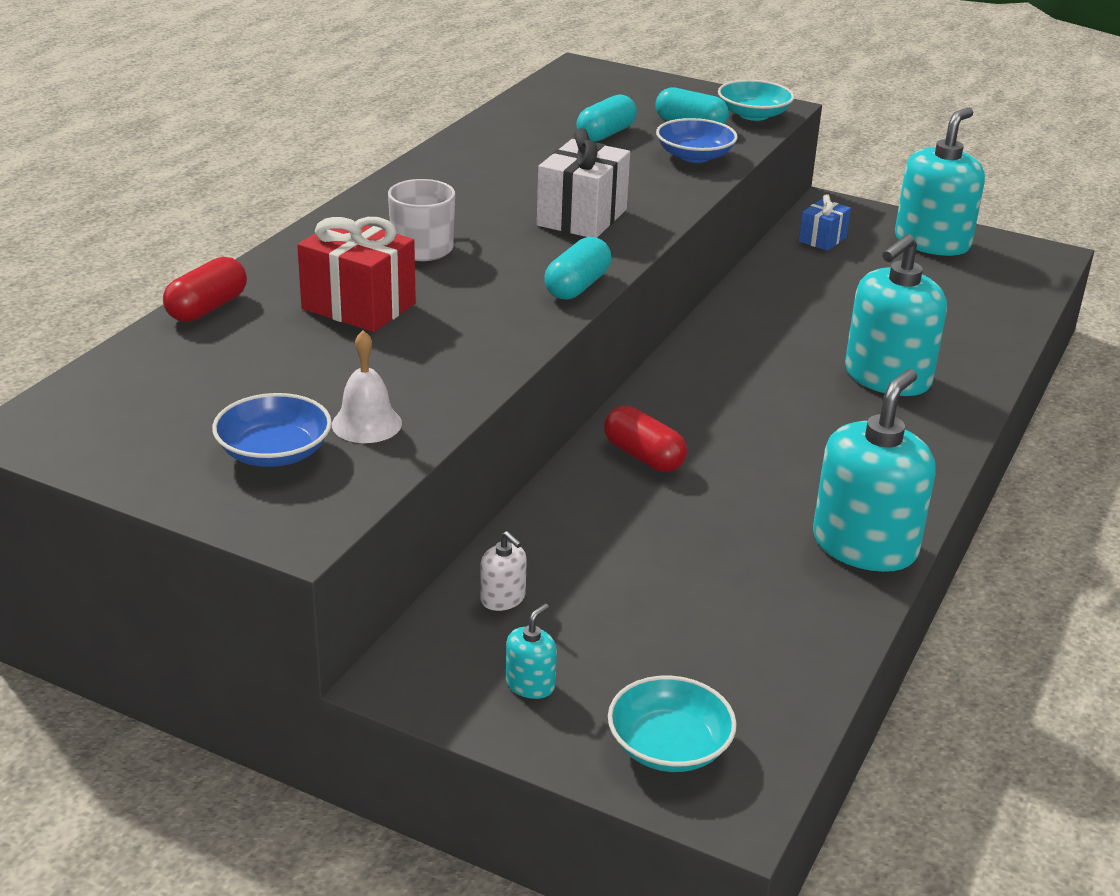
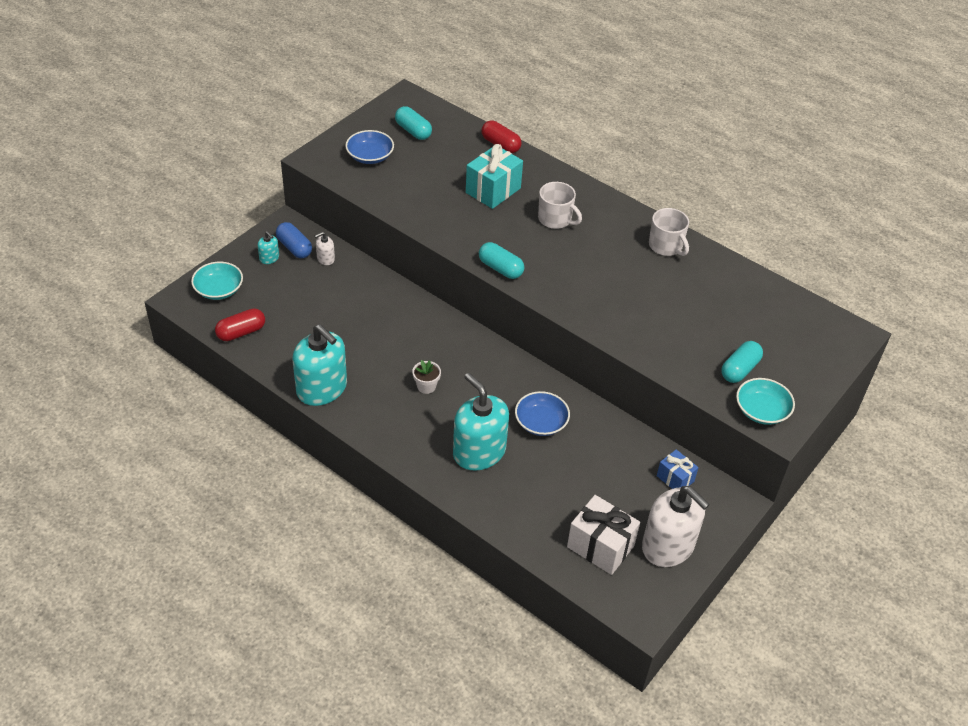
camera: 100 degrees right, 15 degrees up
(358, 306) = (493, 190): red gift -> turquoise gift
(366, 424) = (384, 182): white bell -> none
(458, 166) = (666, 246): none -> white mug
(481, 651) = (294, 248): none -> blue capsule
(582, 217) = (588, 286): white gift -> white gift (600, 546)
(606, 134) = (721, 322): turquoise capsule -> turquoise capsule (413, 131)
(643, 456) = (421, 325): red capsule -> red capsule (241, 332)
(694, 156) = (681, 358): blue bowl -> blue bowl (541, 422)
(786, 436) = (426, 386): none -> white flower pot
(932, 242) = (668, 546): turquoise soap dispenser -> white soap dispenser

